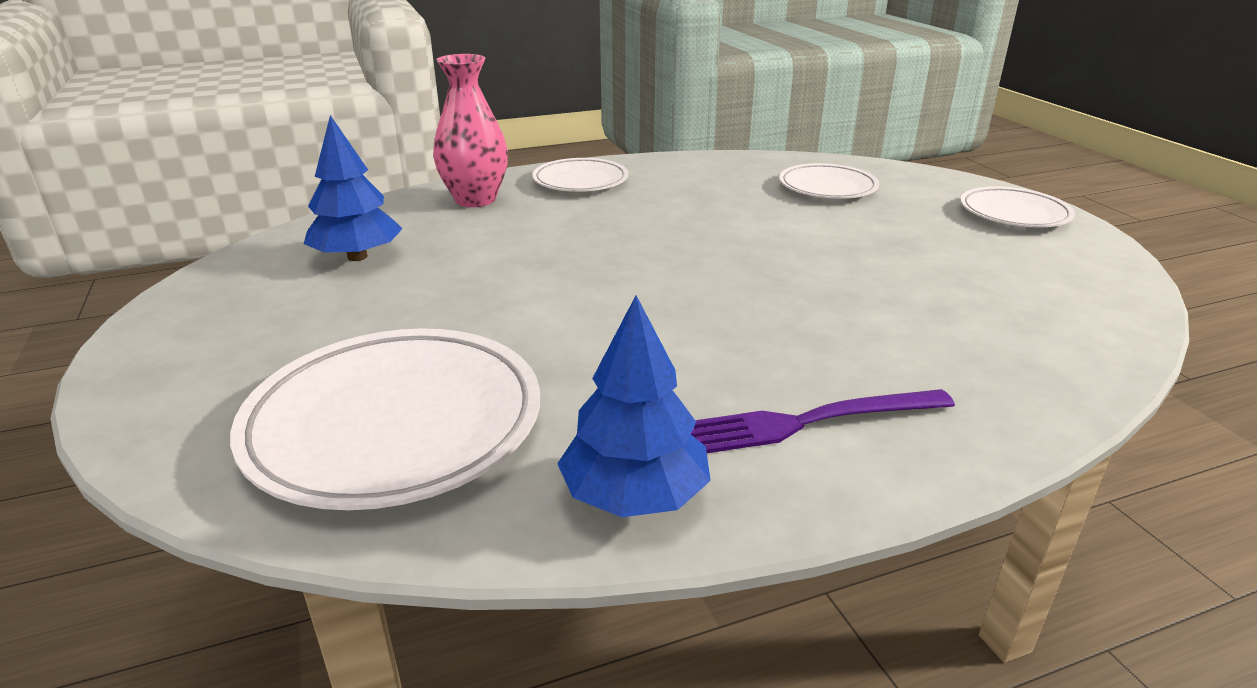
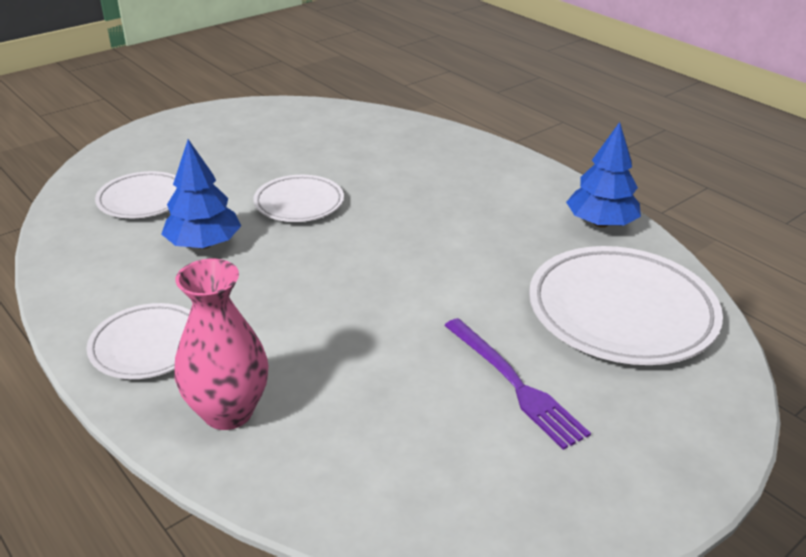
camera: 110 degrees left, 5 degrees up
(357, 257) = (417, 442): blue tree -> blue tree (204, 244)
(811, 421) = (504, 185): purple fork -> purple fork (513, 383)
(1014, 214) = (188, 129): white plate -> white plate (299, 203)

